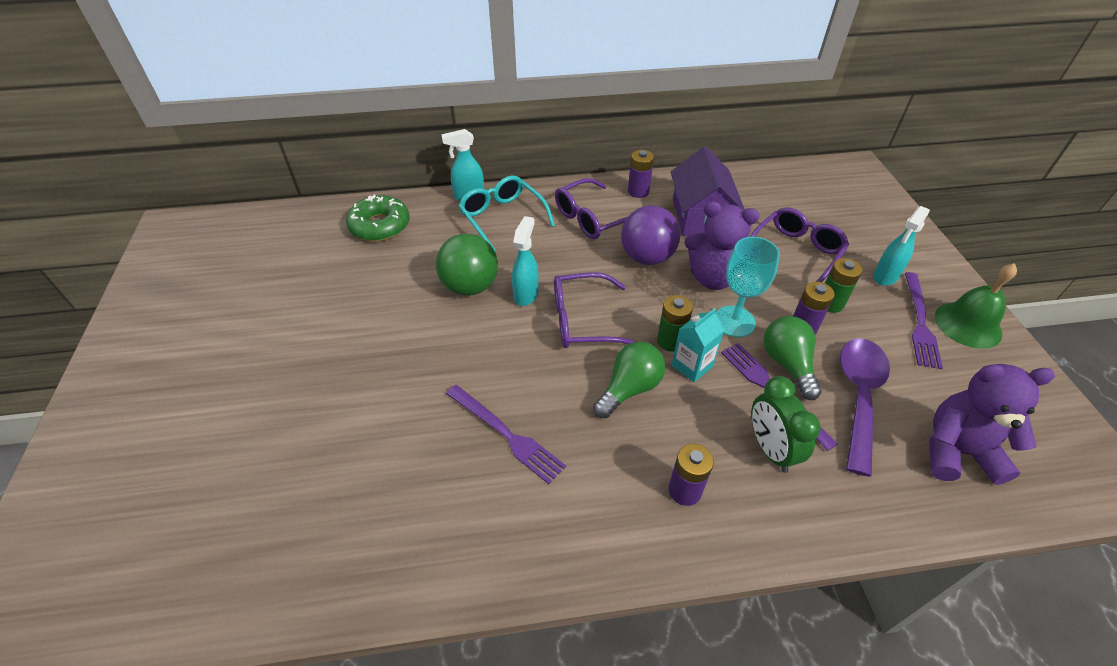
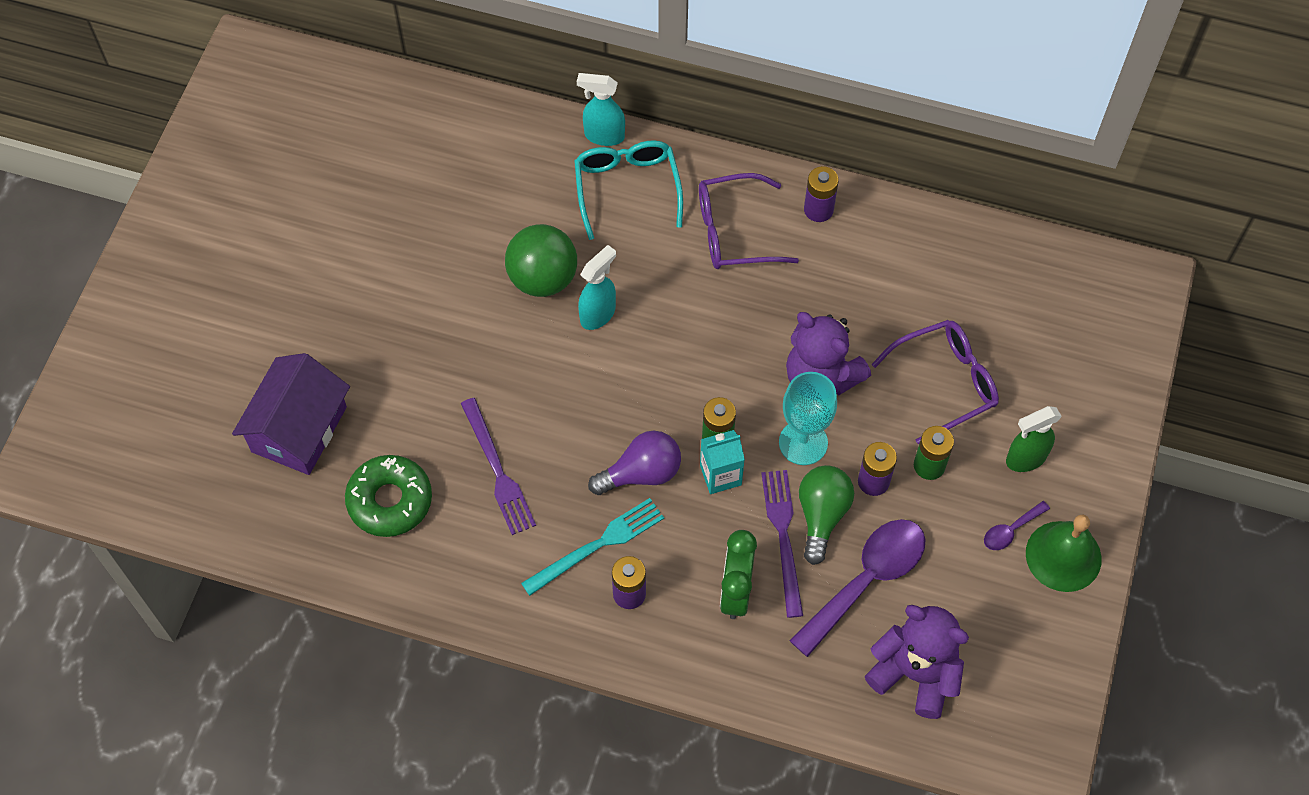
camera: 25 degrees right, 15 degrees up
(380, 226) = (479, 145): green donut -> green donut (390, 500)
(584, 321) = (642, 374): purple glasses -> none
(629, 388) = (641, 473): green light bulb -> purple light bulb
(630, 460) = (597, 545): none -> turquoise fork
(647, 257) = (763, 317): purple ball -> none
(700, 217) = (869, 282): purple house -> purple house (299, 429)
(885, 276) = (1025, 459): turquoise spray bottle -> green spray bottle
(920, 322) = (1011, 530): purple fork -> purple spoon

